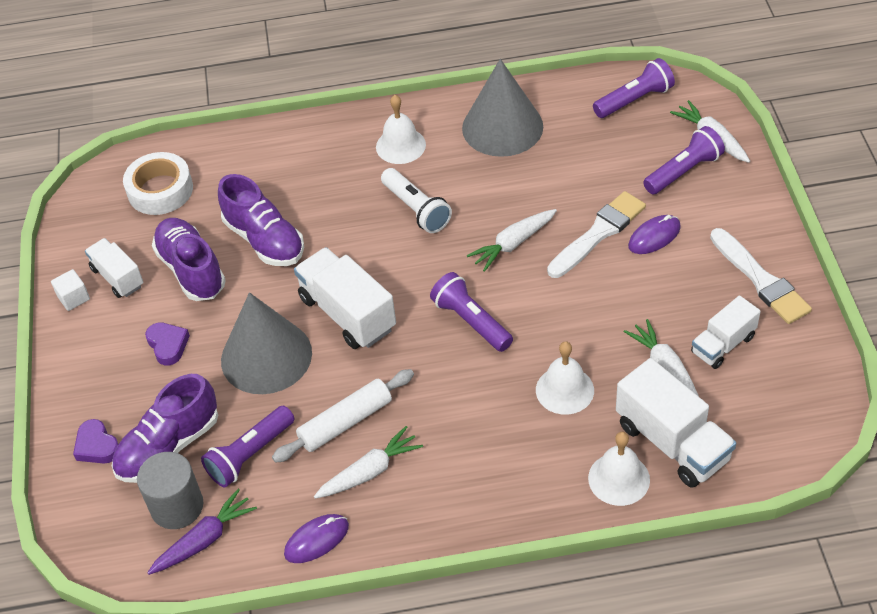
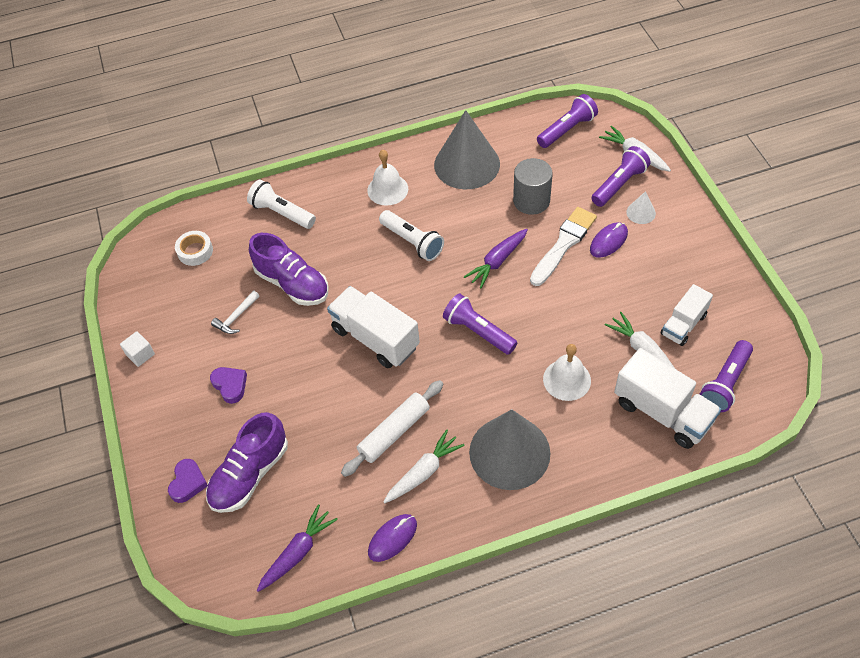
camera: 10 degrees left, 5 degrees up
(97, 446) = (188, 483): purple heart -> purple heart turned 120 degrees counterclockwise
(118, 277) = (175, 331): white truck -> none
(160, 190) = (195, 251): white tape -> white tape, size x0.64
(177, 506) = (268, 526): grey cylinder -> grey cylinder (531, 201)
(191, 270) = (236, 317): purple shoe -> white hammer
(250, 454) = (320, 472): purple flashlight -> purple flashlight (725, 383)
(266, 356) = (315, 384): grey cone -> grey cone (509, 452)
(270, 158) = (282, 213): none -> white flashlight
(513, 244) = (497, 261): white carrot -> purple carrot
(619, 479) = (627, 449): white bell -> none
(702, 207) = (641, 212): none -> white cone
(761, 280) = (700, 267): white brush -> none

